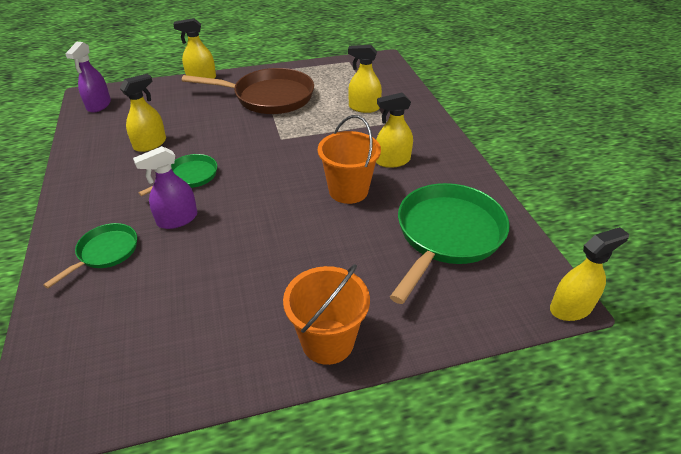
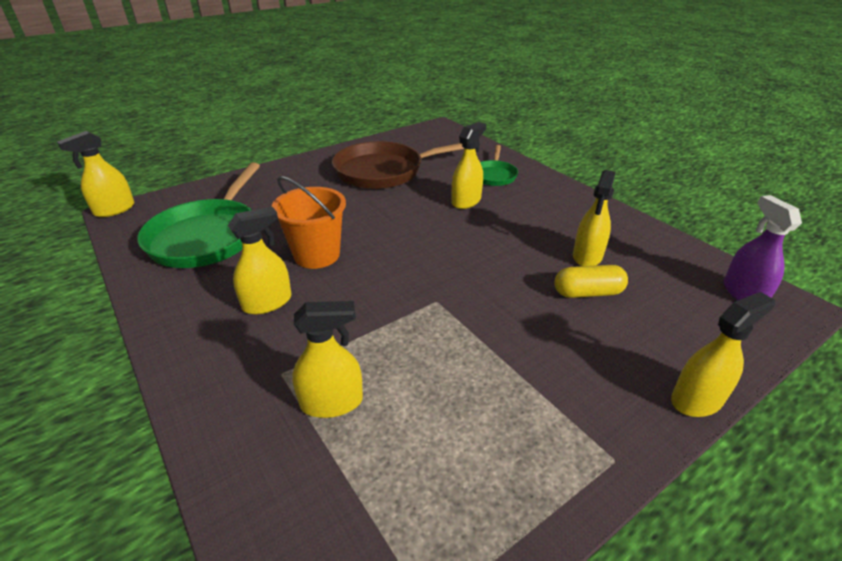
camera: 160 degrees right, 5 degrees down
(177, 219) = (466, 201): purple spray bottle -> yellow spray bottle
(184, 123) = (587, 293): none -> yellow capsule
(189, 176) = (497, 233): green pan -> none
(268, 97) = (523, 381): brown pan -> brown pan (384, 171)
(327, 341) = (303, 167): orange bucket -> none

